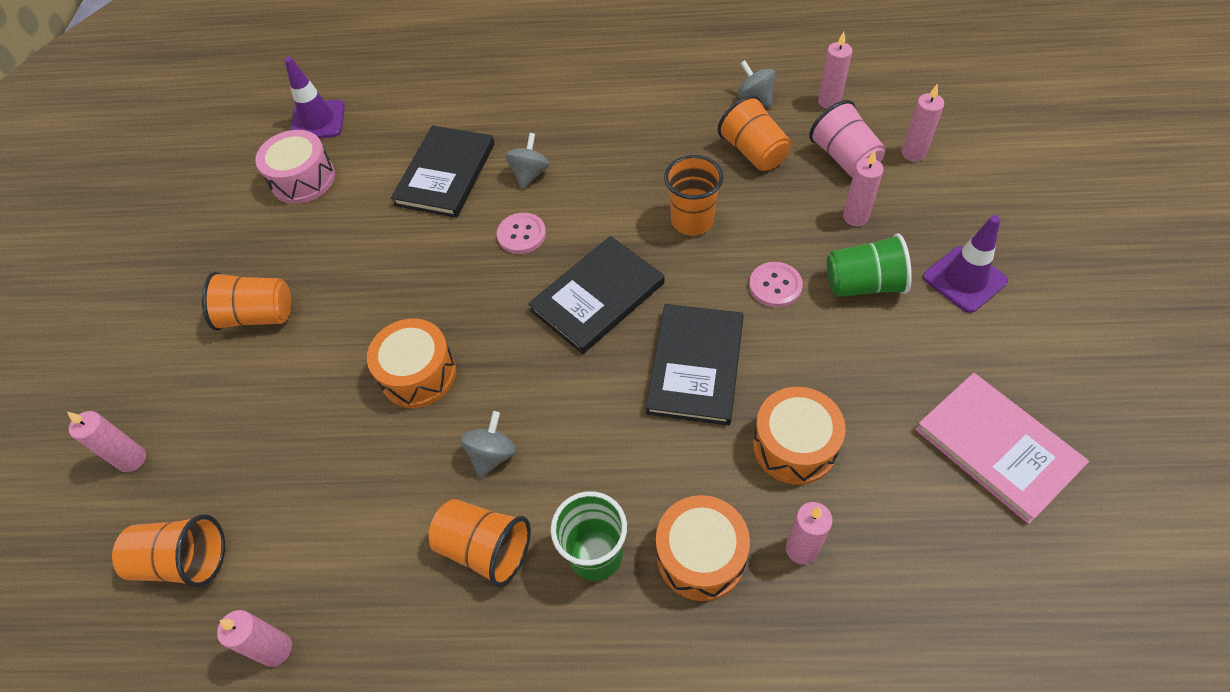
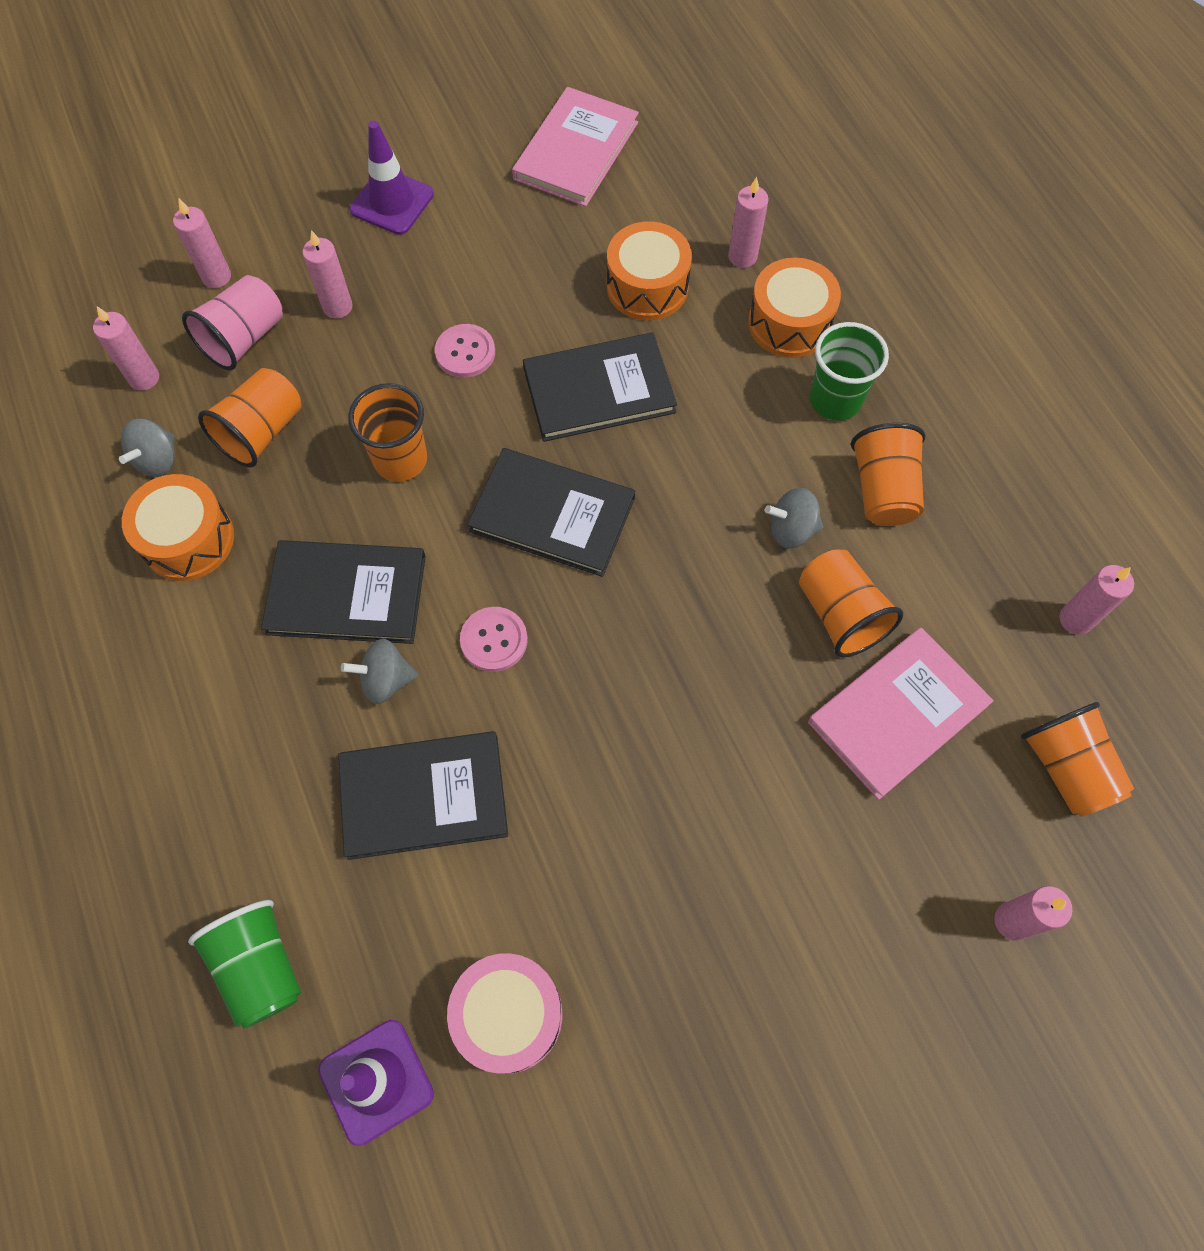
camera: 120 degrees left, 10 degrees up
(258, 315) = (759, 908): orange cup -> orange cup (840, 614)
(306, 459) = (897, 713): none -> pink book
(418, 374) = (740, 654): orange drum -> orange drum (188, 539)
(601, 169) = (347, 594): none -> black book
(863, 284) = (432, 279): green cup -> green cup (260, 966)

